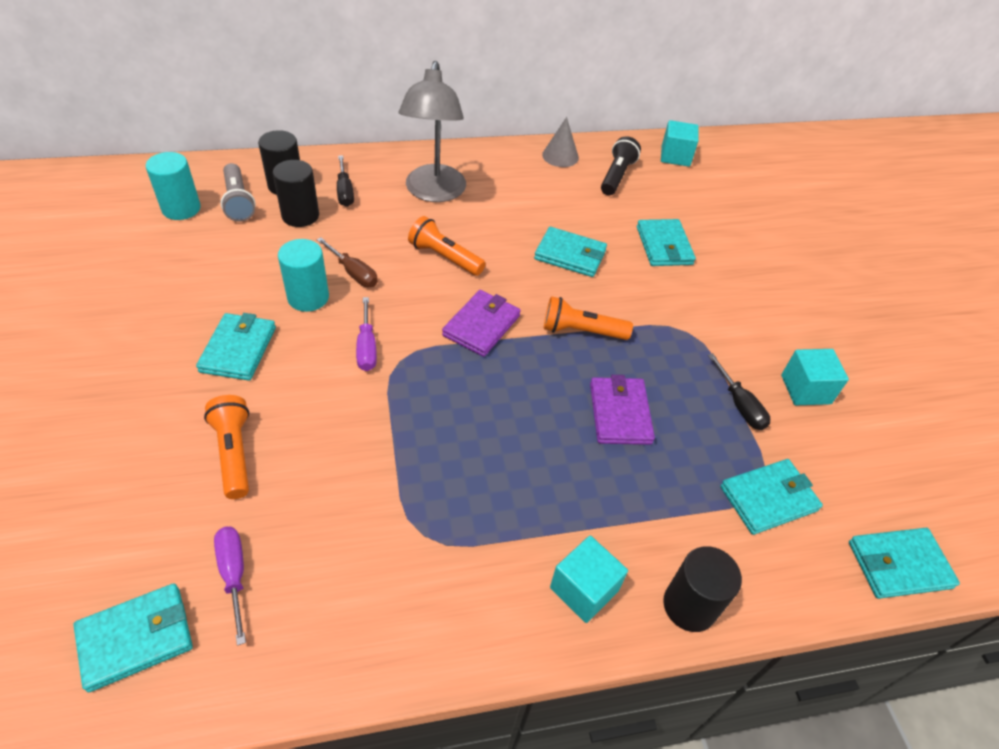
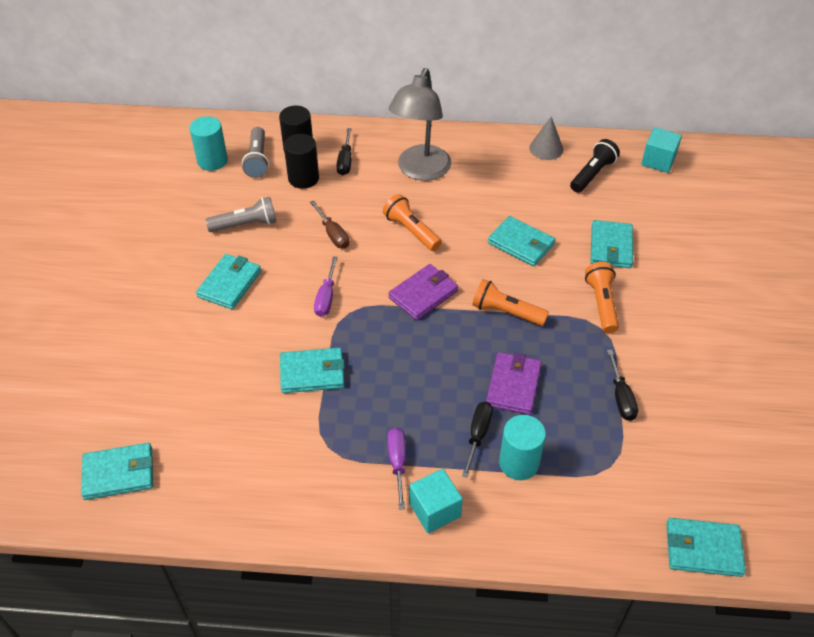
camera: 20 degrees right, 0 degrees up
(234, 453) = (209, 362): orange flashlight -> orange flashlight (602, 304)
(234, 575) = (189, 447): purple screwdriver -> purple screwdriver (397, 463)
(242, 276) = (246, 225): none -> grey flashlight
(308, 297) = (292, 250): turquoise cylinder -> turquoise cylinder (519, 463)
(601, 482) = (477, 435): none -> black screwdriver
(689, 605) = (512, 539): black cylinder -> none
(768, 498) = (613, 476): turquoise wallet -> turquoise wallet (312, 373)
(805, 389) = (687, 395): turquoise cube -> none

